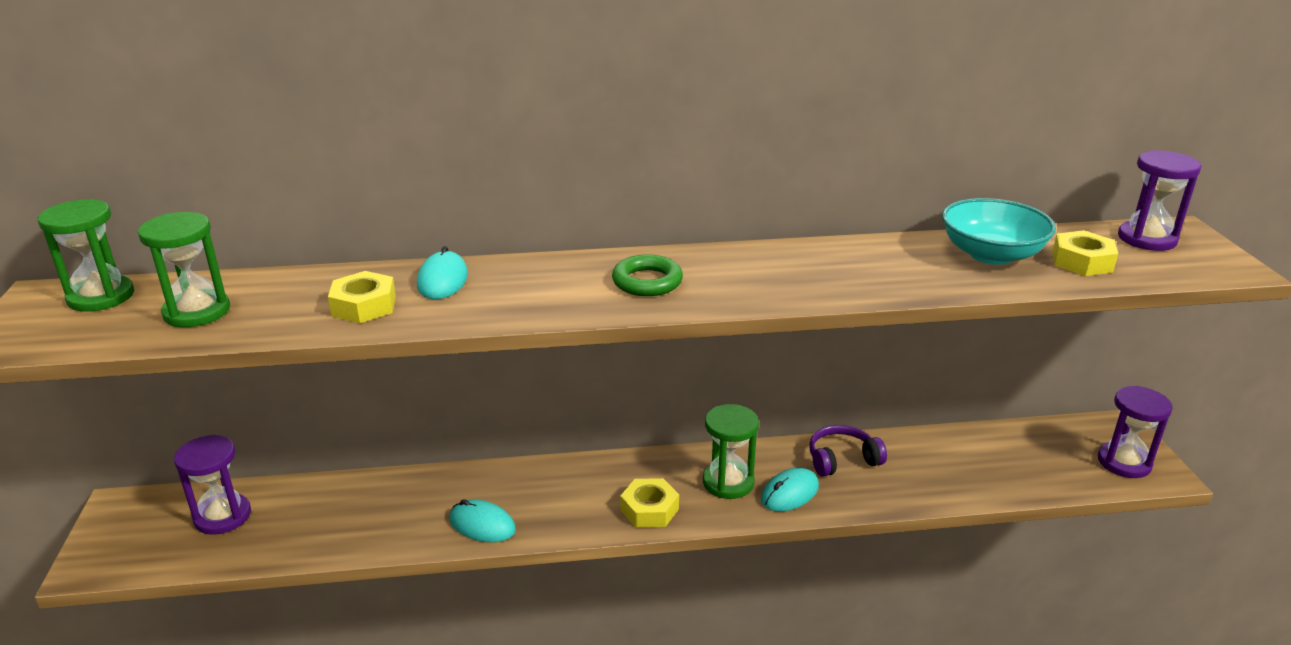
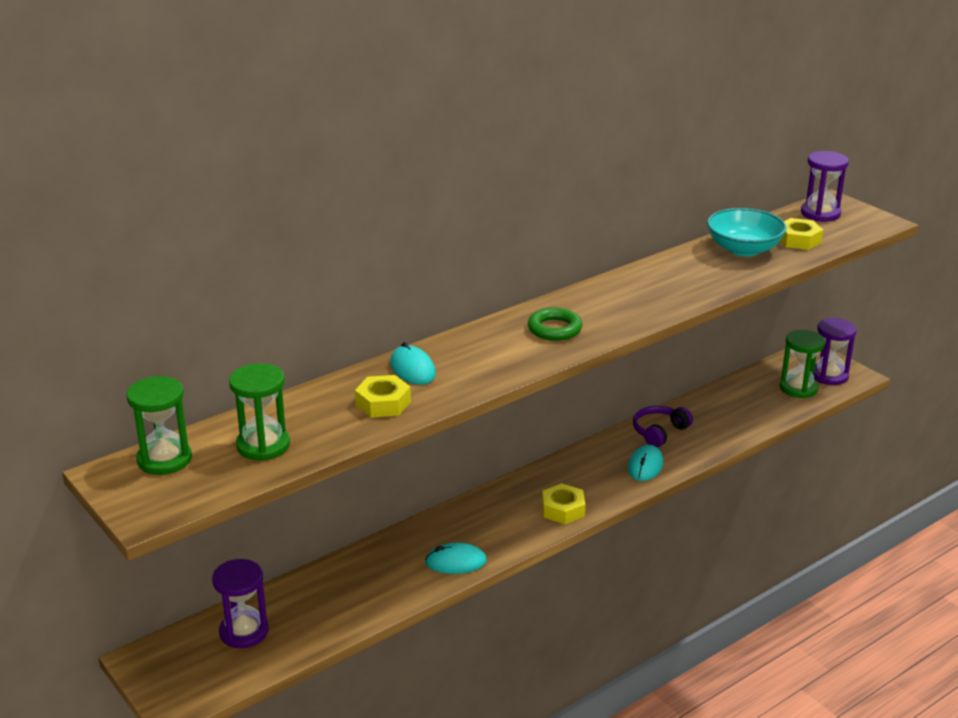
camera: 30 degrees left, 0 degrees up
(728, 482) = (598, 473): green hourglass -> green hourglass (798, 388)

